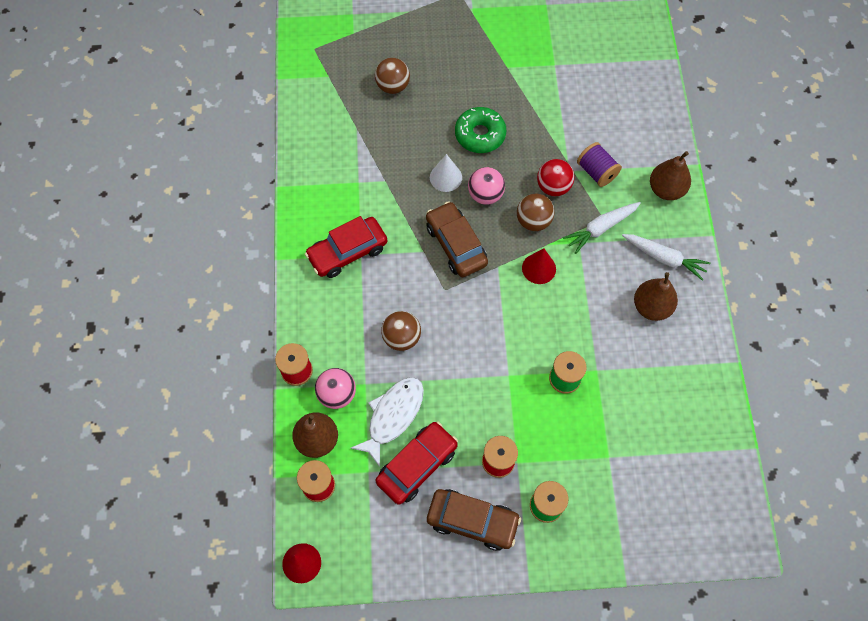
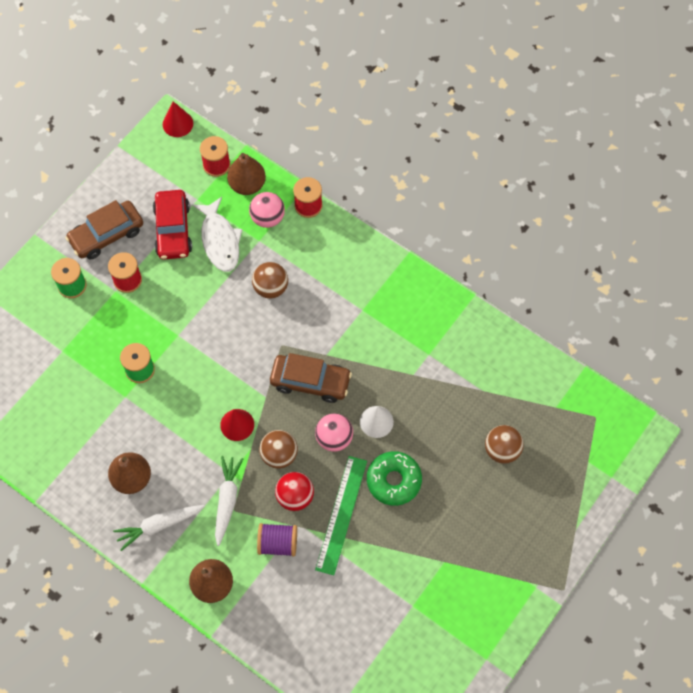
camera: 130 degrees right, 0 degrees up
(347, 252) = (372, 302): red car -> none
(536, 148) = (341, 514): none -> green ruler

